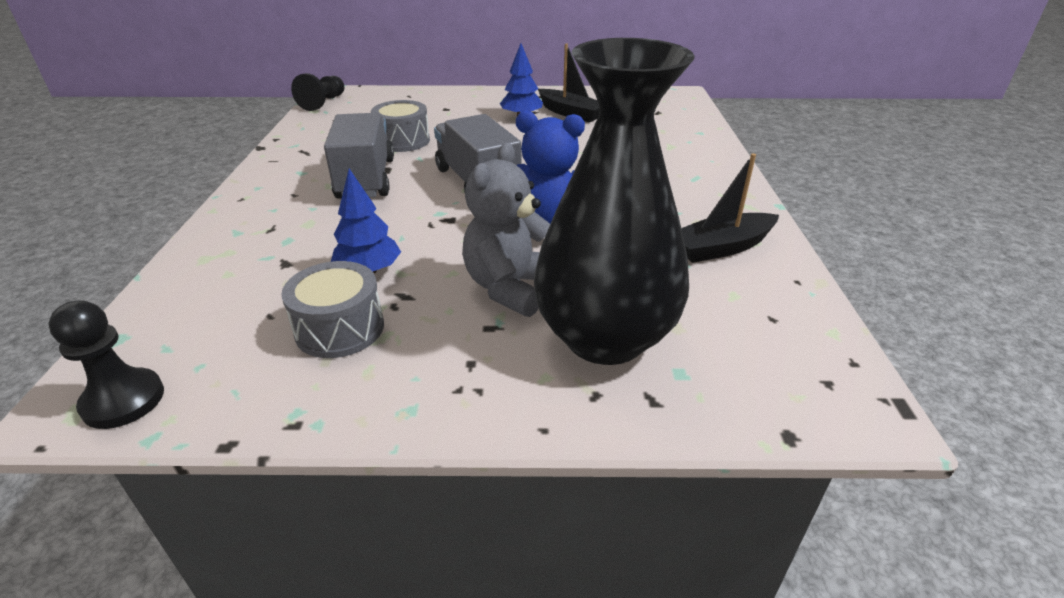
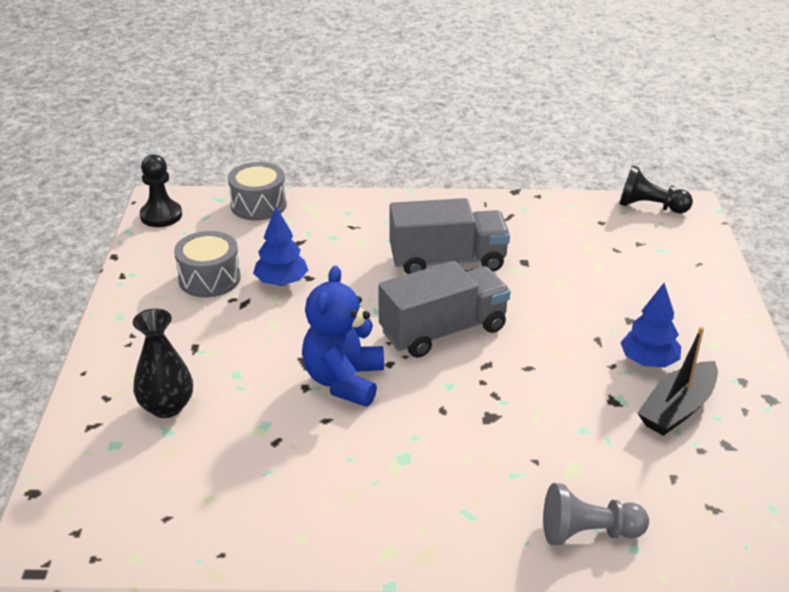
camera: 90 degrees right, 0 degrees up
(403, 141) = (547, 273): grey drum -> grey drum (258, 205)
(510, 287) = (245, 356): grey teddy bear -> none
(605, 337) = (167, 407): black vase -> black vase, size x0.50
(694, 143) = (588, 533): none -> grey pawn
(721, 248) = (293, 505): black boat -> none

